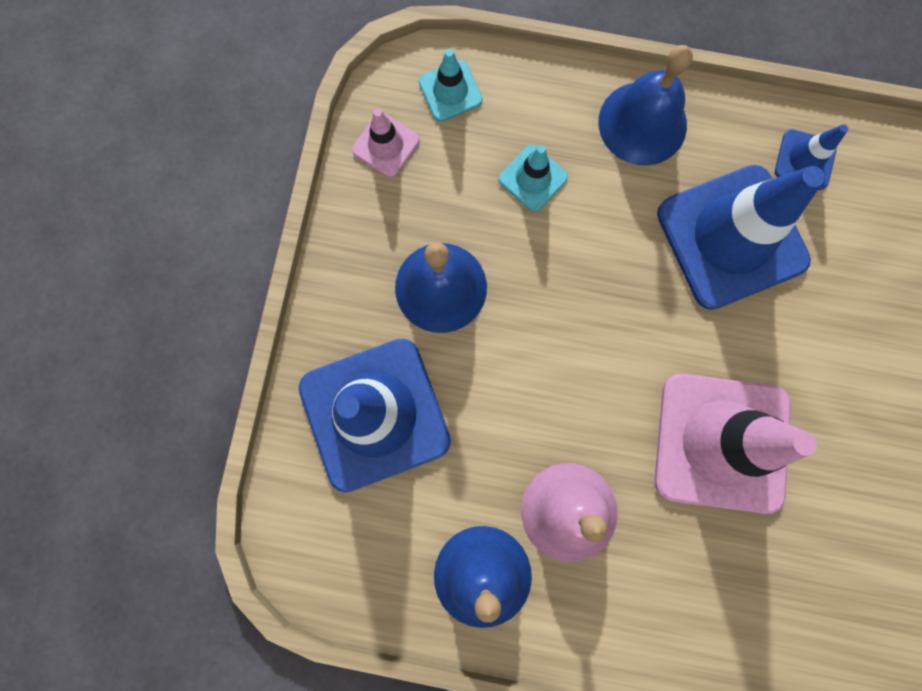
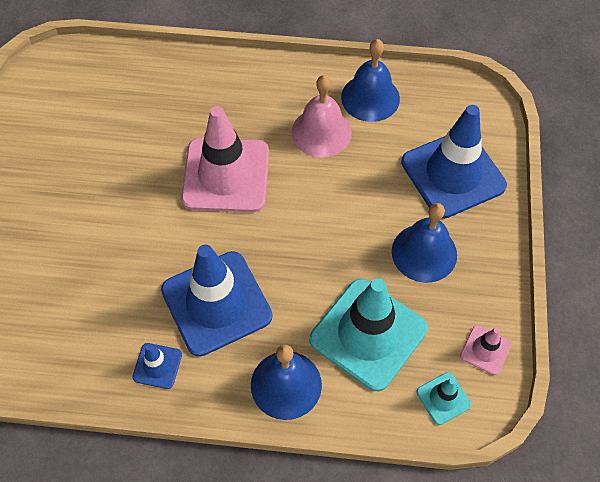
camera: 175 degrees right, 20 degrees down
(533, 178) = (368, 334): turquoise traffic cone -> turquoise traffic cone, size x2.23

